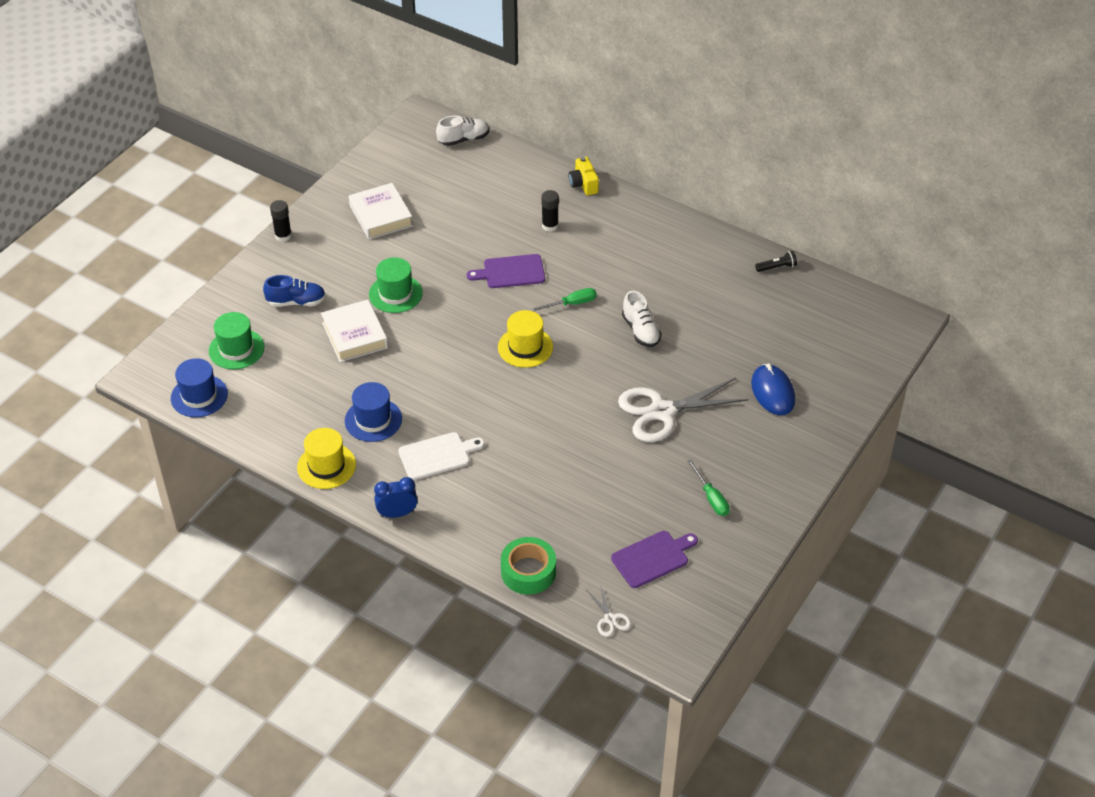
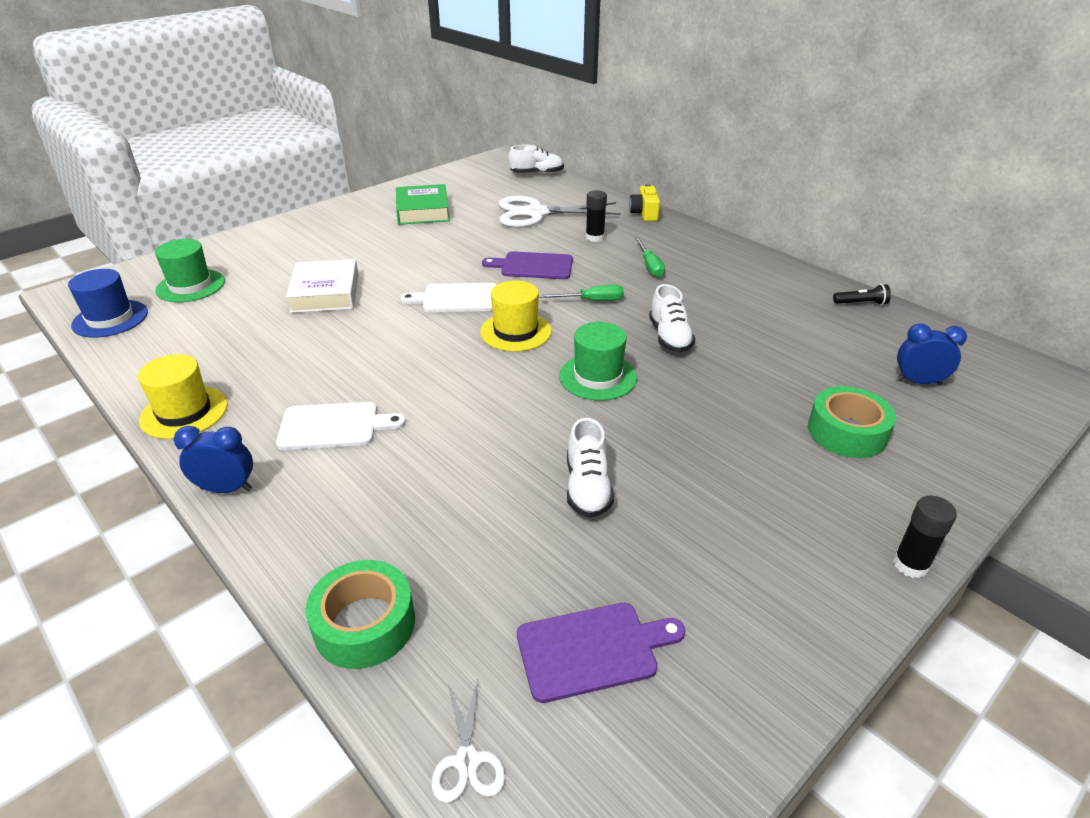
camera: 15 degrees right, 10 degrees down
(283, 236) = (317, 212): black glue stick -> black glue stick (910, 564)
(296, 302) = (287, 259): blue shoe -> none
(373, 420) = (283, 373): blue hat -> none
(381, 216) = (423, 211): white book -> green book
(395, 294) = (395, 266): green hat -> green hat (598, 377)
(464, 321) = (456, 298): none -> white cutting board
(620, 466) = (587, 488): none -> white shoe
(662, 411) = (673, 428): white scissors -> white scissors (536, 213)
(711, 498) = (724, 564): green screwdriver -> green screwdriver (649, 266)
(772, 392) = (847, 432): blue mouse -> green tape
(818, 339) = (918, 382): none -> blue clock

